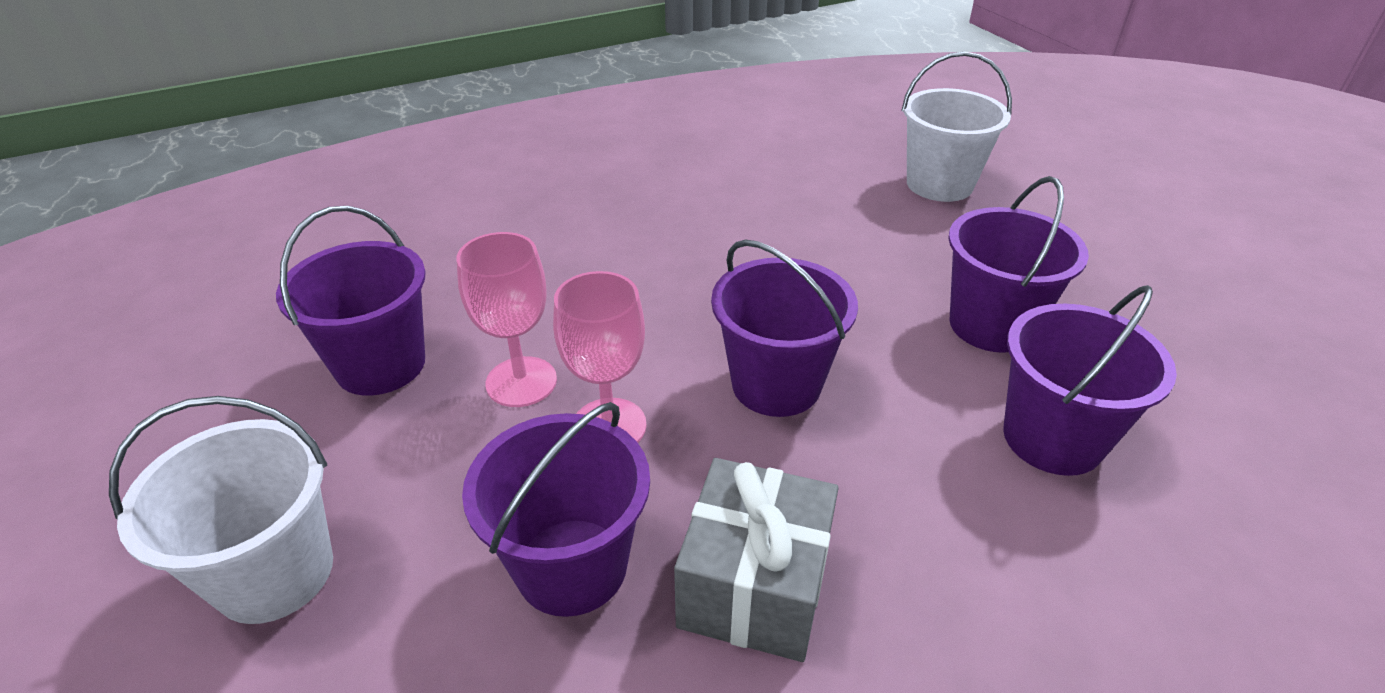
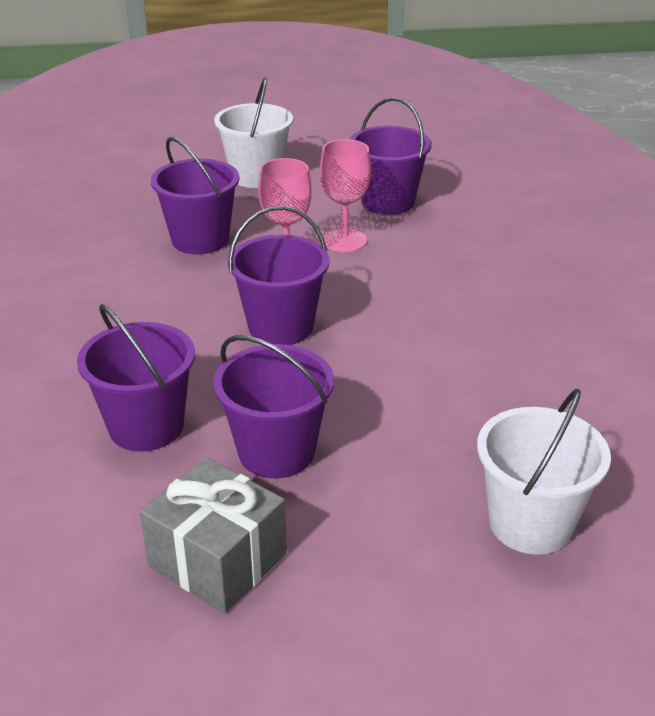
camera: 110 degrees right, 5 degrees down
(754, 585) = (146, 284): grey gift -> grey gift (217, 560)

